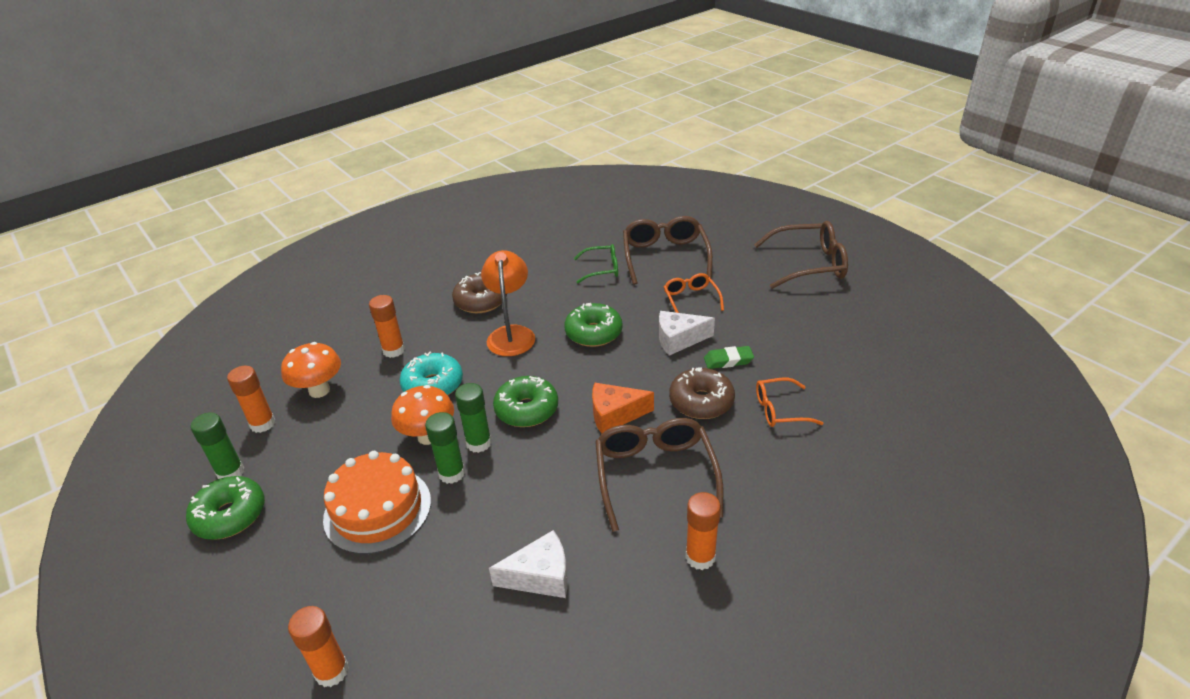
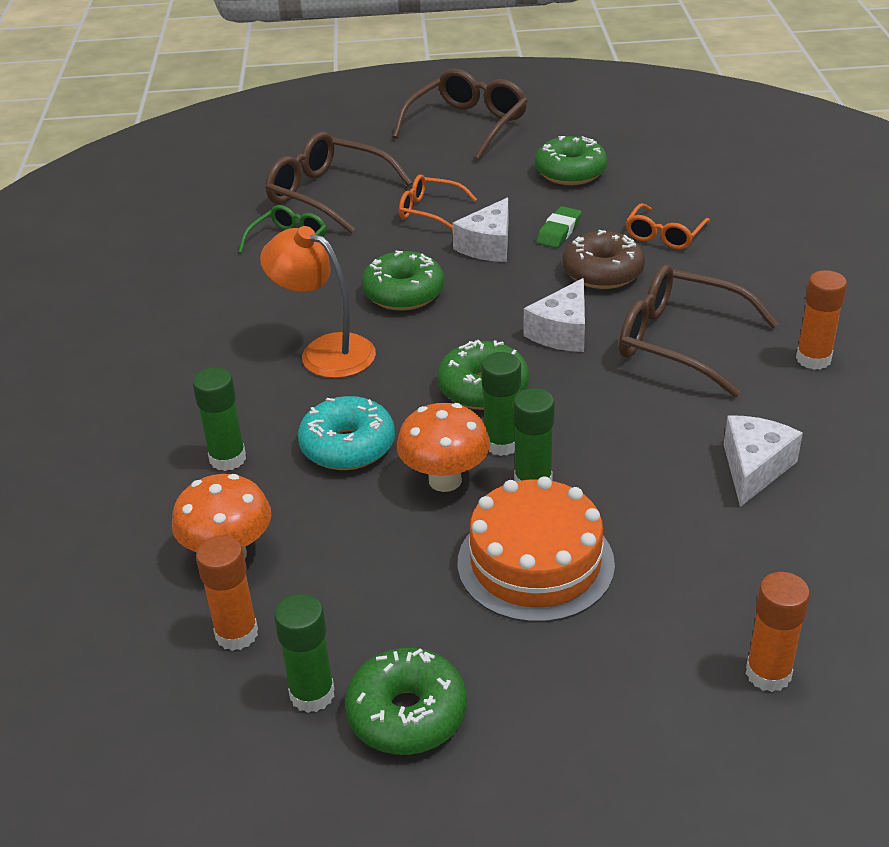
camera: 55 degrees left, 0 degrees up
(394, 350) = (227, 459): orange glue stick -> green glue stick
(481, 301) = (221, 352): brown donut -> none
(615, 415) = (562, 332): orange cheese -> white cheese
(807, 332) = (570, 172): none -> green donut

